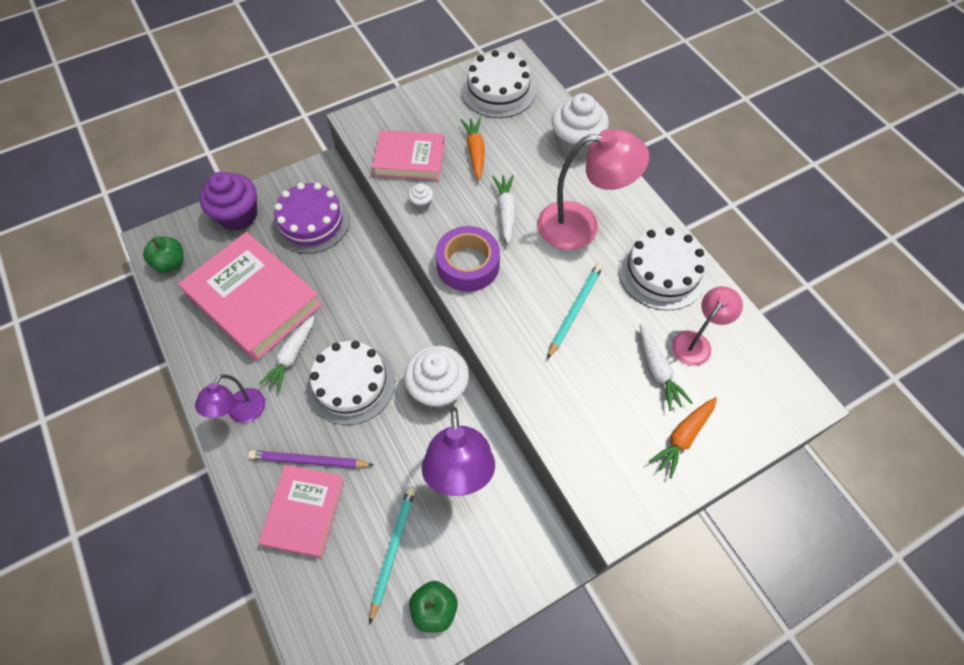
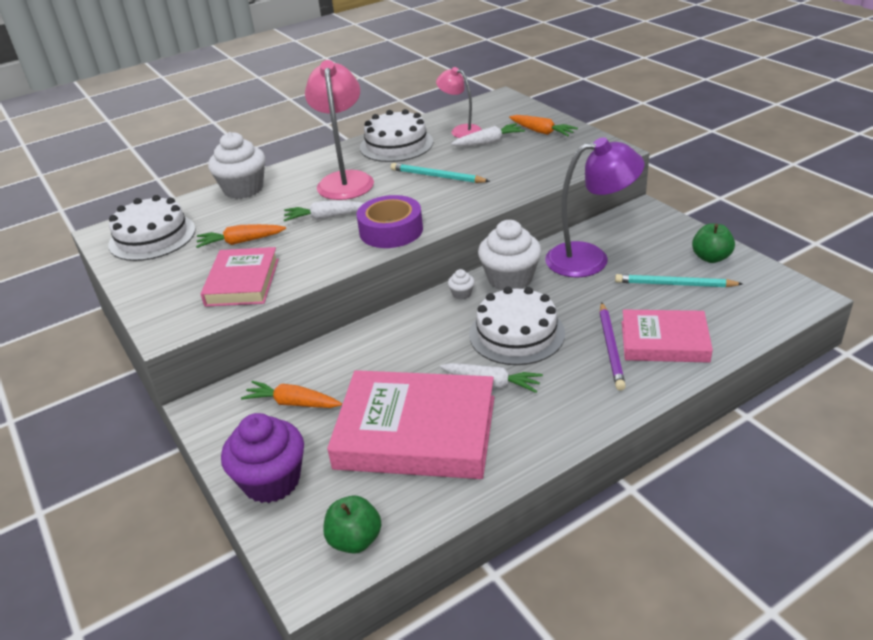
camera: 90 degrees left, 25 degrees down
(242, 413) = (573, 409): purple lamp -> none
(254, 300) = (416, 432): pink book -> pink book turned 60 degrees clockwise
(311, 222) = (293, 403): purple cake -> orange carrot
(421, 203) = (309, 266): white cupcake -> white cupcake (461, 294)

